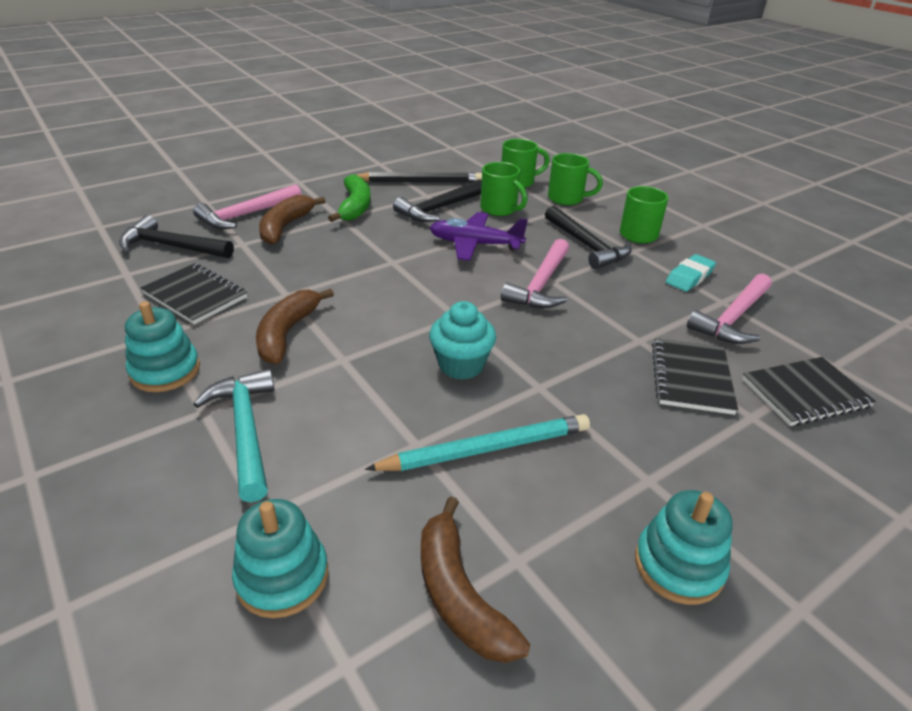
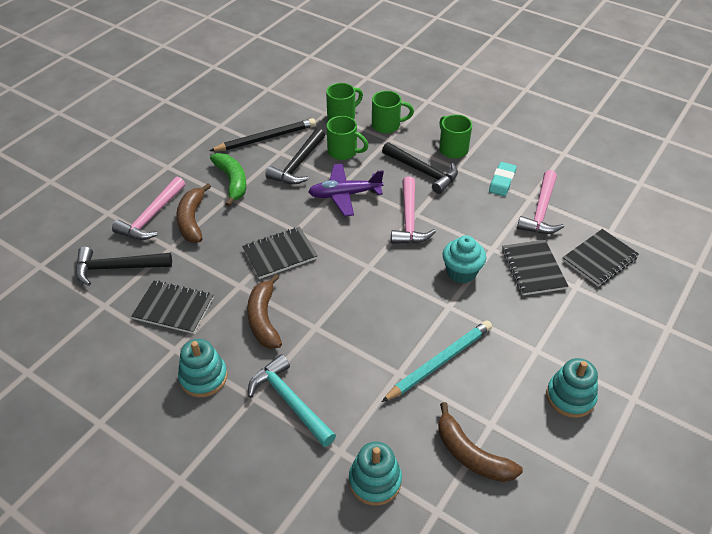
camera: 20 degrees left, 10 degrees up
(357, 278) = (280, 254): none -> black notebook
(461, 365) = (393, 306): turquoise cupcake -> turquoise cupcake (461, 272)

